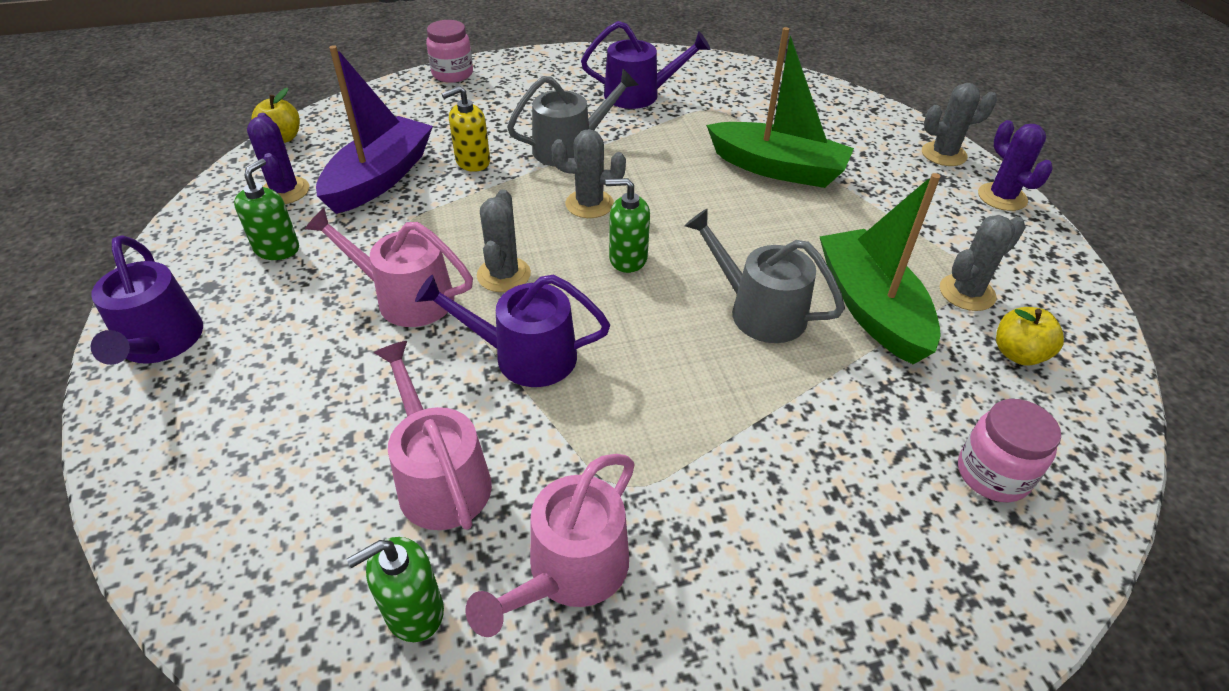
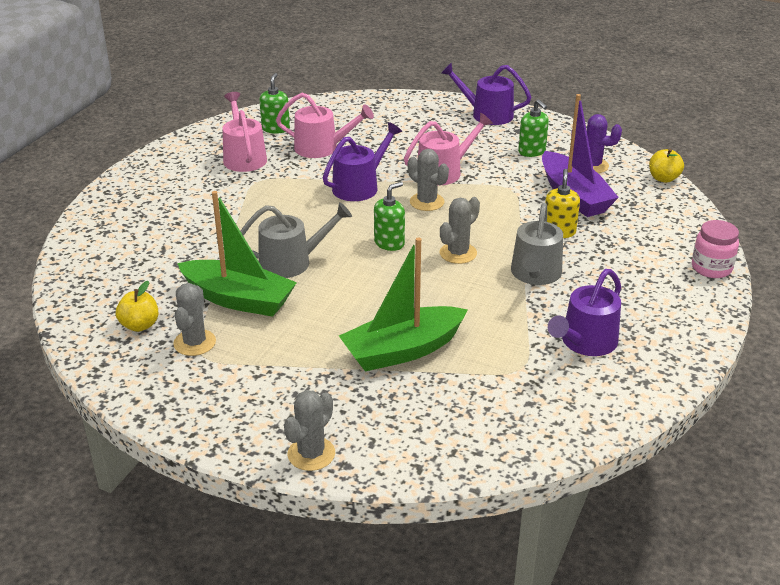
camera: 130 degrees right, 10 degrees down
(992, 474) = (117, 265): pink jar -> none
(1002, 197) = (231, 439): purple cactus -> none

